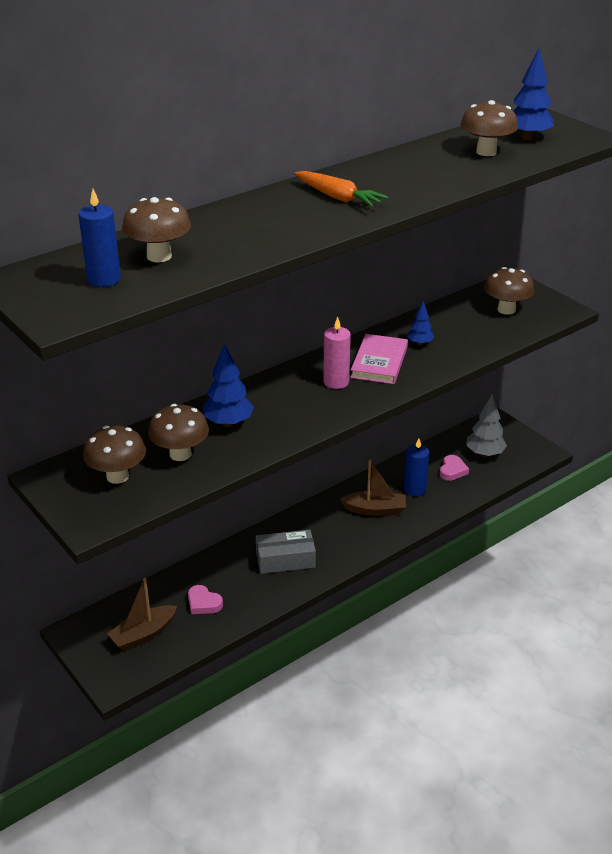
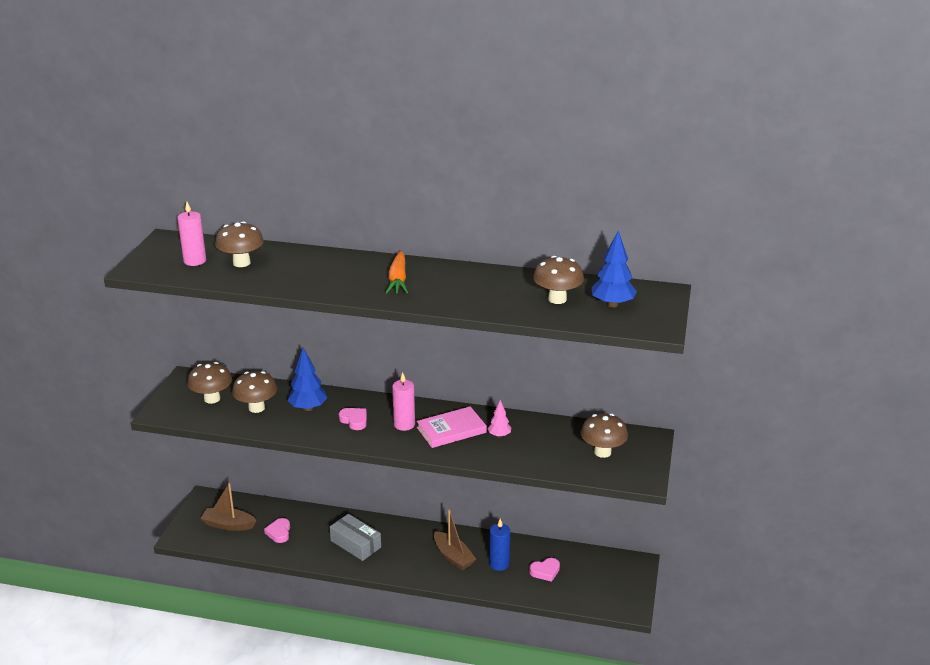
camera: 50 degrees right, 5 degrees down
(104, 279) = (195, 261): blue candle -> pink candle
(290, 406) = (354, 420): none -> pink heart
(420, 343) = (499, 435): blue tree -> pink tree
(485, 454) = (587, 578): grey tree -> none

